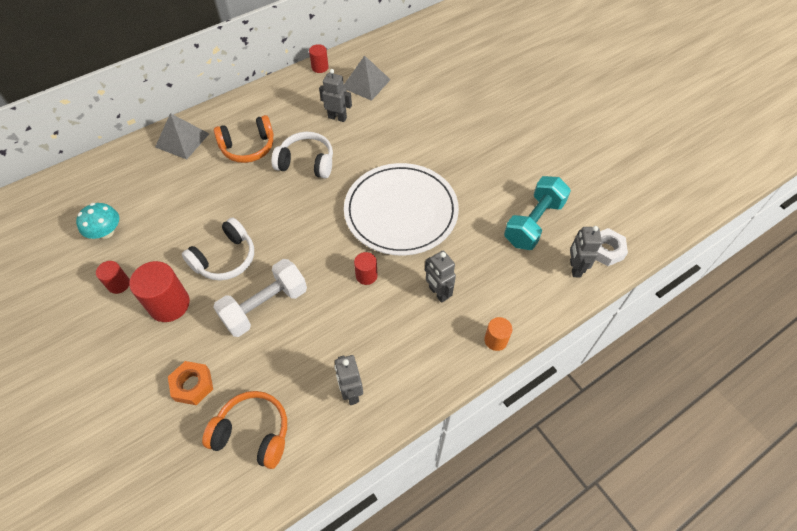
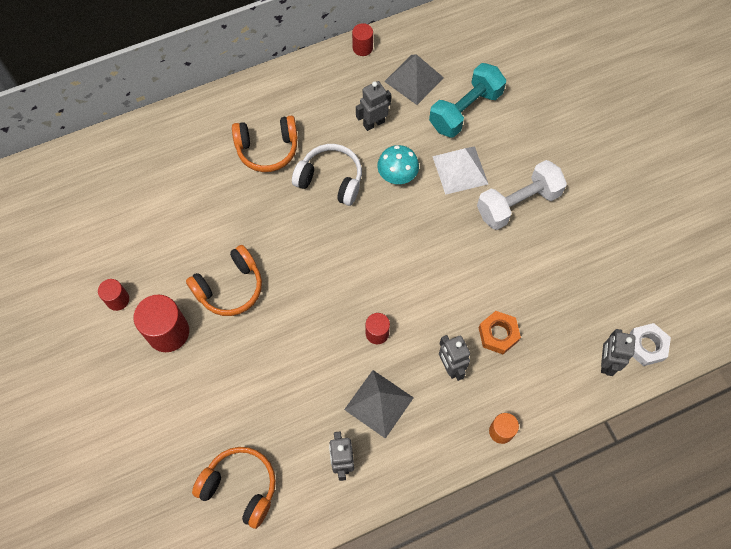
camera: 10 degrees right, 10 degrees up
(106, 232) = (107, 234): turquoise mushroom -> turquoise mushroom (397, 174)
(182, 140) = (194, 128): grey pyramid -> grey pyramid (378, 403)
(192, 385) = (185, 426): orange nut -> orange nut (498, 334)
(225, 258) = (230, 288): white headphones -> orange headphones
(265, 306) = (266, 351): white dumbbell -> white dumbbell (518, 203)
(337, 117) = (373, 123): grey robot -> grey robot turned 60 degrees counterclockwise
(401, 211) = (427, 260): white plate -> none
(416, 141) = (460, 170): none -> white pyramid
(533, 223) = (573, 299): turquoise dumbbell -> turquoise dumbbell (465, 110)

